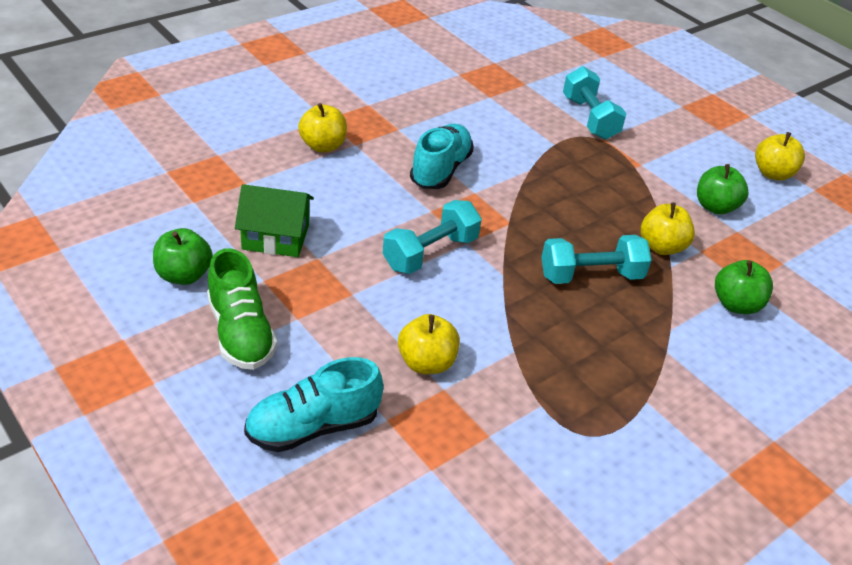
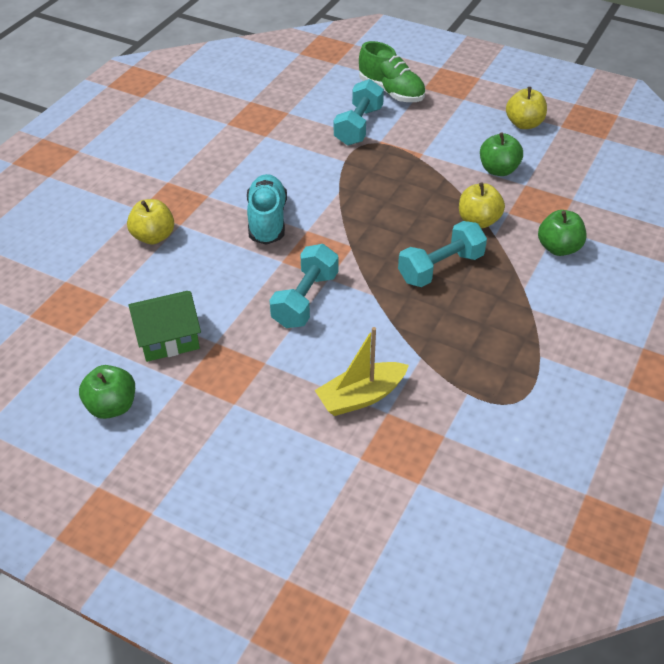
camera: 20 degrees left, 5 degrees up
(241, 333) = (195, 437): green shoe -> green shoe (391, 92)
(313, 427) = (307, 490): turquoise shoe -> none
(426, 363) = (361, 396): yellow apple -> yellow boat
(589, 118) = (358, 126): turquoise dumbbell -> turquoise dumbbell turned 60 degrees clockwise

